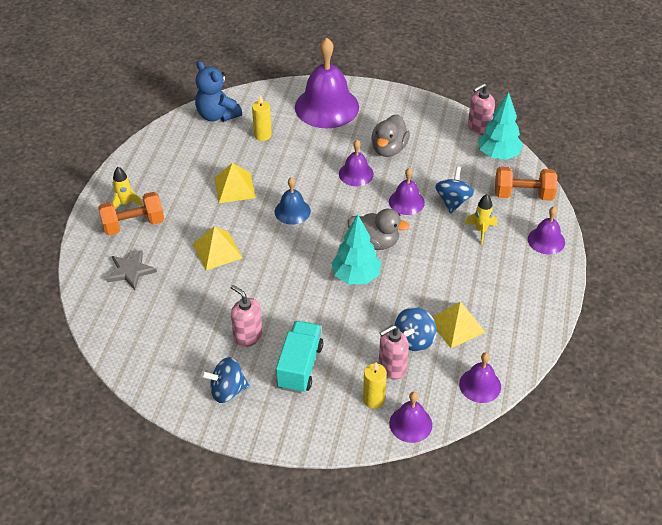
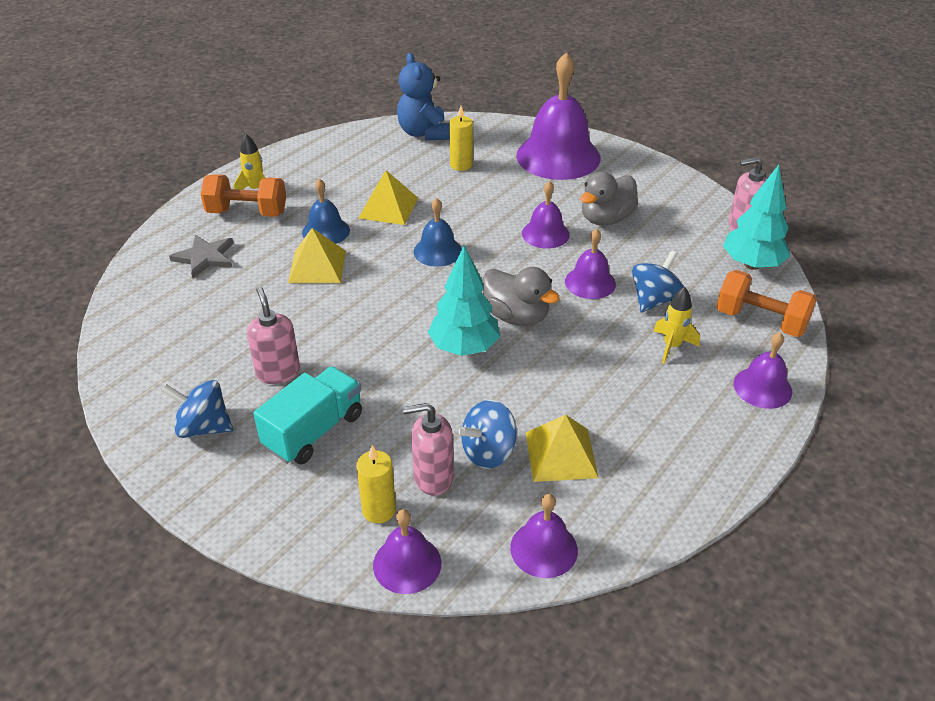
camera: 25 degrees right, 5 degrees down
(203, 221) = (326, 231): none -> blue bell

